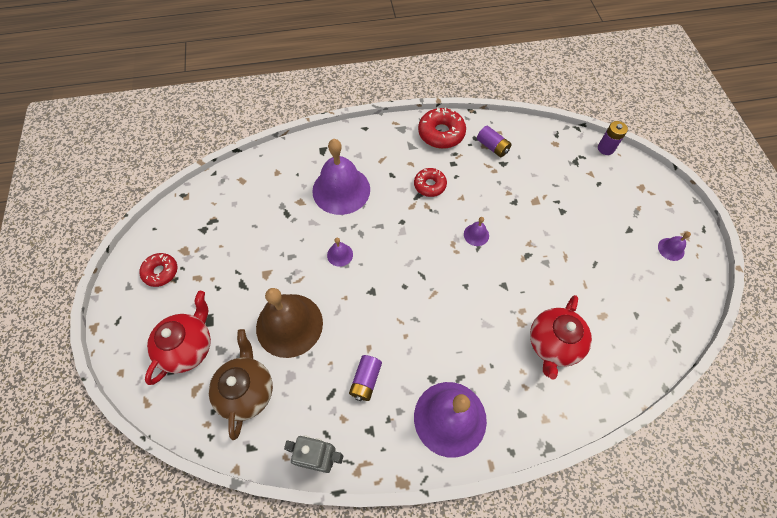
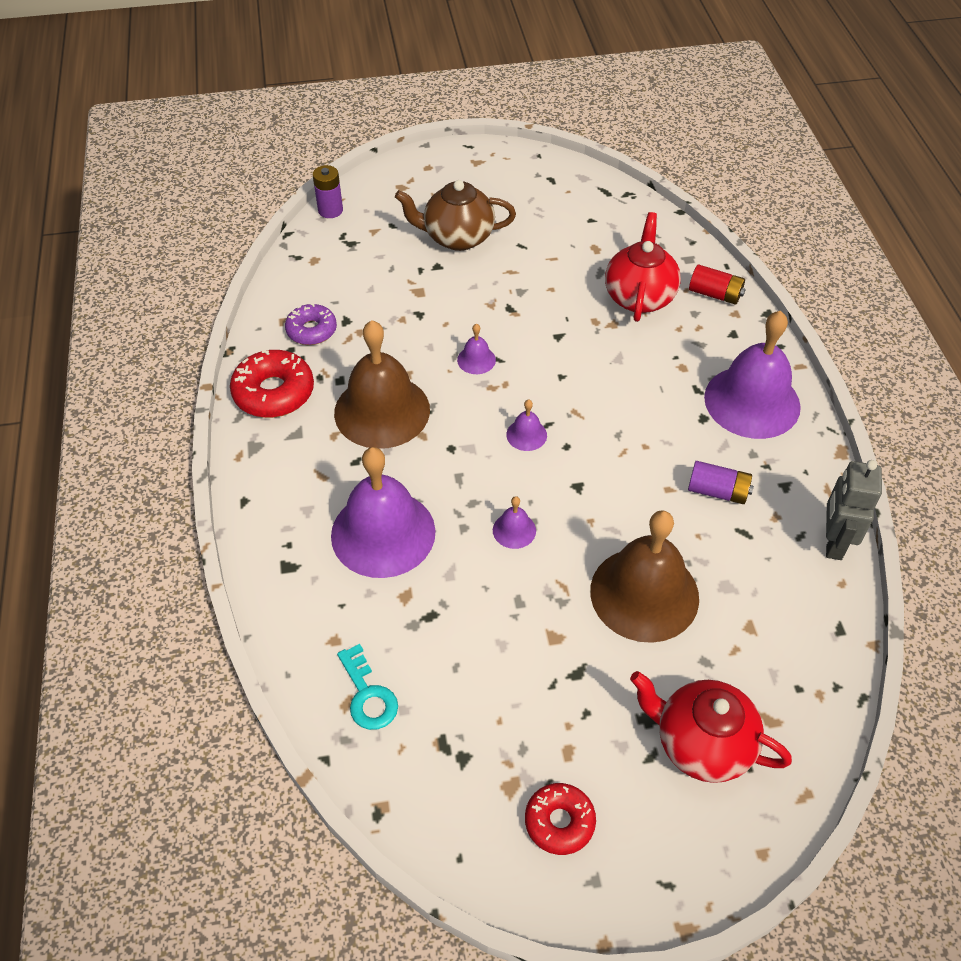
camera: 90 degrees left, 10 degrees down
(244, 188) = (368, 695): none -> turquoise key
(247, 391) = (759, 643): brown teapot -> brown teapot (457, 237)
(430, 185) = (382, 411): red donut -> brown bell
(492, 147) = (311, 330): purple battery -> purple donut
(553, 344) = (639, 296): red teapot -> red teapot turned 105 degrees counterclockwise
(565, 405) = (715, 294): none -> red battery
(671, 249) = (498, 177): purple bell -> purple bell (526, 435)

